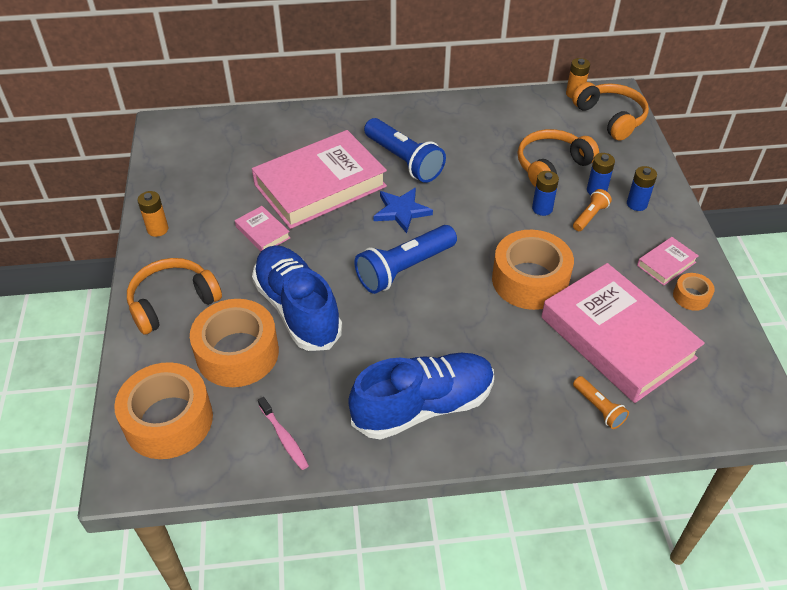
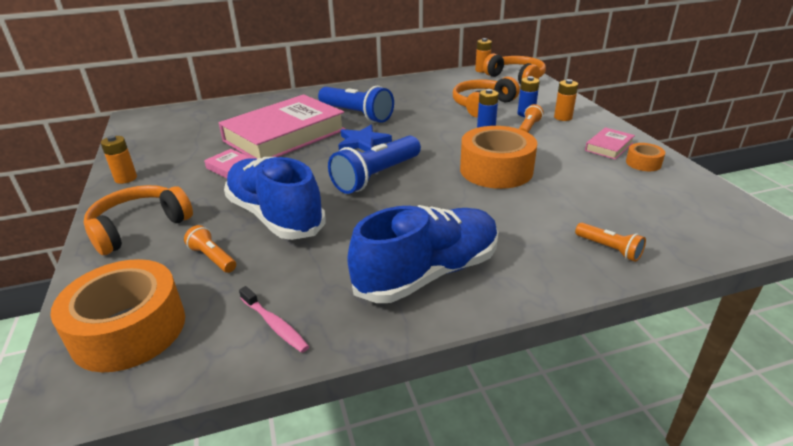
camera: 10 degrees left, 15 degrees down
(237, 353) = (213, 258): orange tape -> orange flashlight
(617, 337) = (596, 196): pink book -> none
(636, 204) = (563, 117): blue battery -> orange battery

